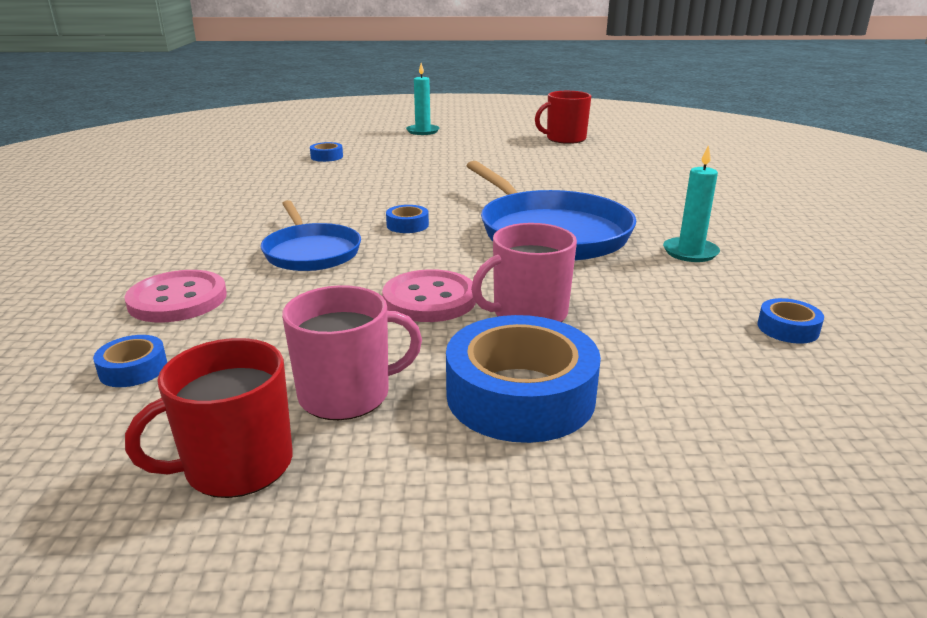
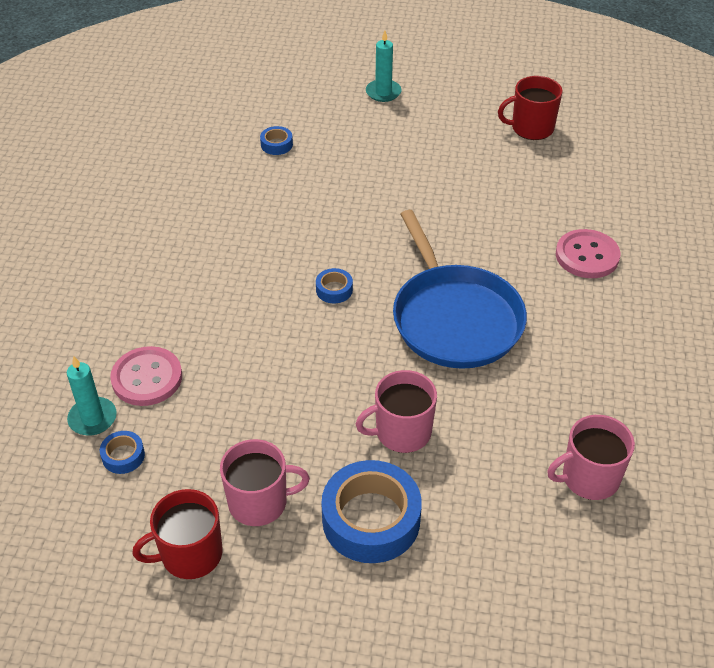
camera: 10 degrees right, 20 degrees up
(311, 252) = (249, 323): blue pan -> none
(429, 299) = (332, 403): pink button -> pink button (587, 256)
(690, 252) = (563, 365): turquoise candle -> turquoise candle (92, 418)
(788, 328) = (589, 478): blue tape -> pink mug

